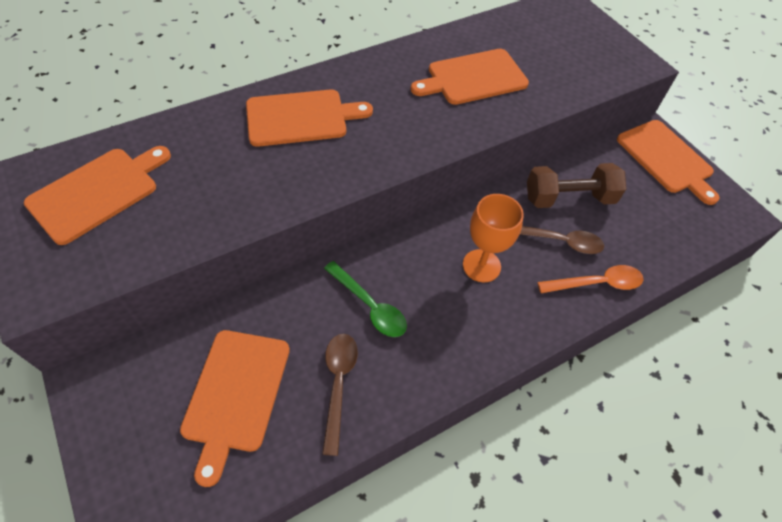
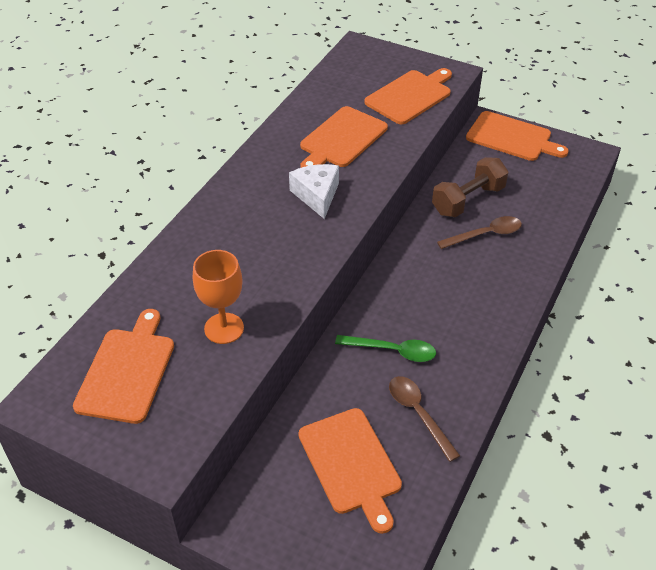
camera: 30 degrees left, 10 degrees down
(301, 118) = (236, 233): orange cutting board -> orange cutting board (410, 96)
(402, 118) = (317, 195): none -> white cheese
(481, 266) = (447, 280): orange goblet -> orange goblet (224, 328)
(596, 283) = (534, 250): orange spoon -> none

